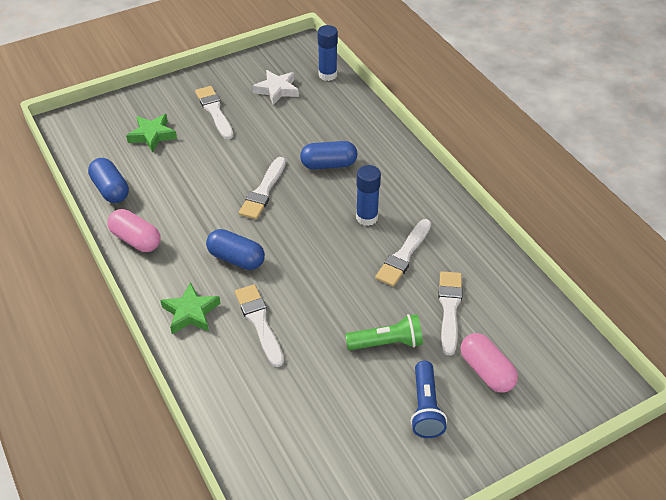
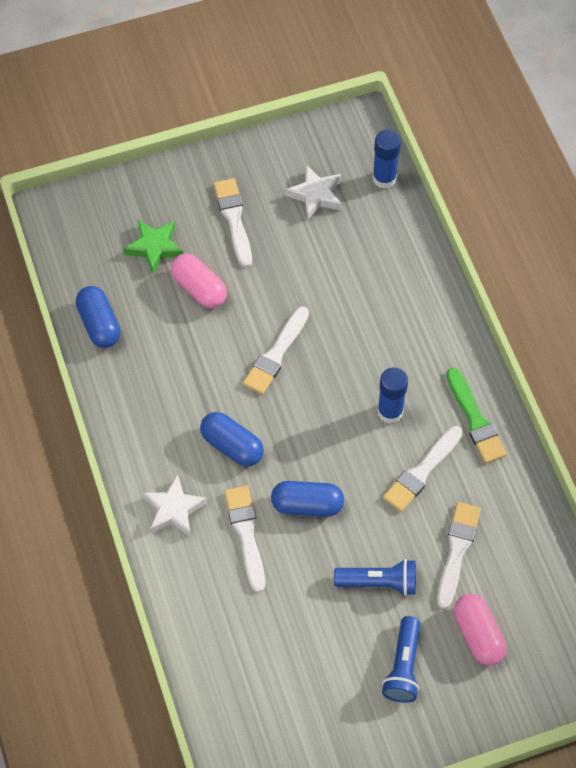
camera: 10 degrees right, 15 degrees up
(136, 240) = (123, 401): pink capsule -> pink capsule (199, 288)
(191, 313) = (174, 509): green star -> white star
(328, 164) = (360, 325): blue capsule -> blue capsule (307, 505)
(387, 343) = (379, 582): green flashlight -> blue flashlight
(439, 214) = (475, 420): none -> green brush

